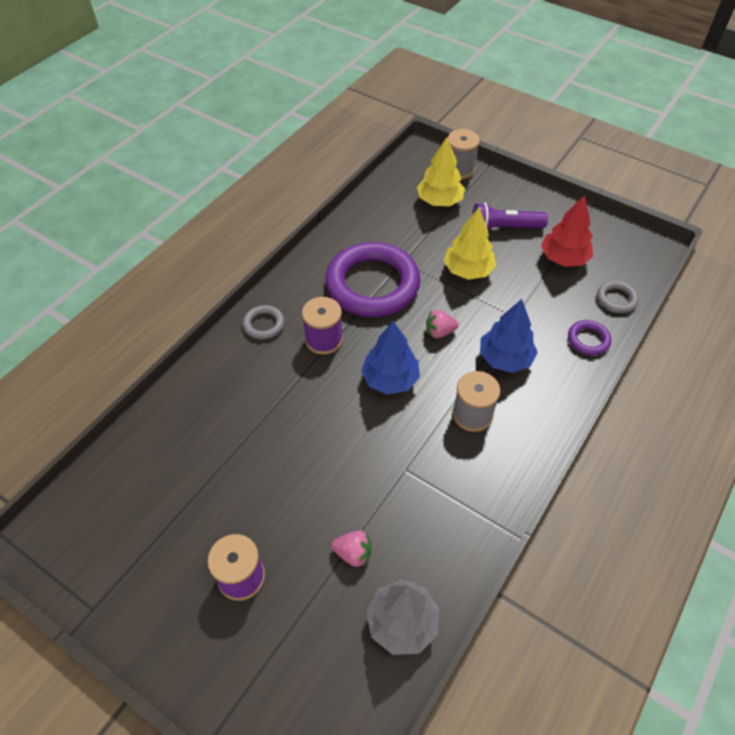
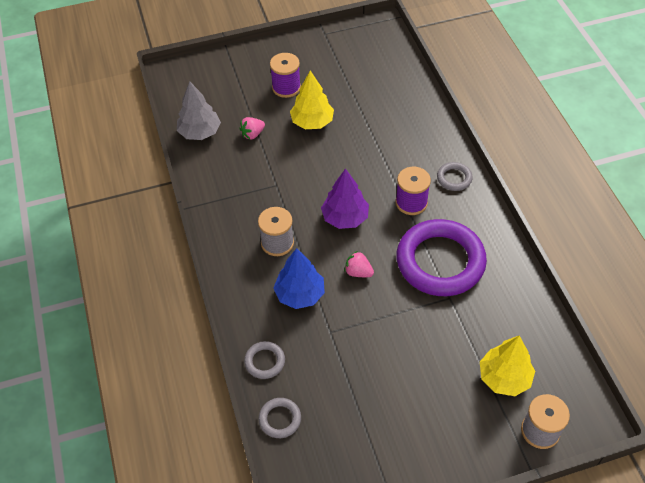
camera: 130 degrees right, 0 degrees up
(390, 379) = (345, 218): blue tree -> purple tree
(439, 332) = (358, 272): pink strawberry -> pink strawberry turned 90 degrees counterclockwise
(468, 270) = (402, 335): yellow tree -> yellow tree (312, 122)
(504, 228) = (428, 403): purple flashlight -> none
(563, 258) = (354, 419): red tree -> none
(588, 340) = (265, 361): purple ring -> grey ring

